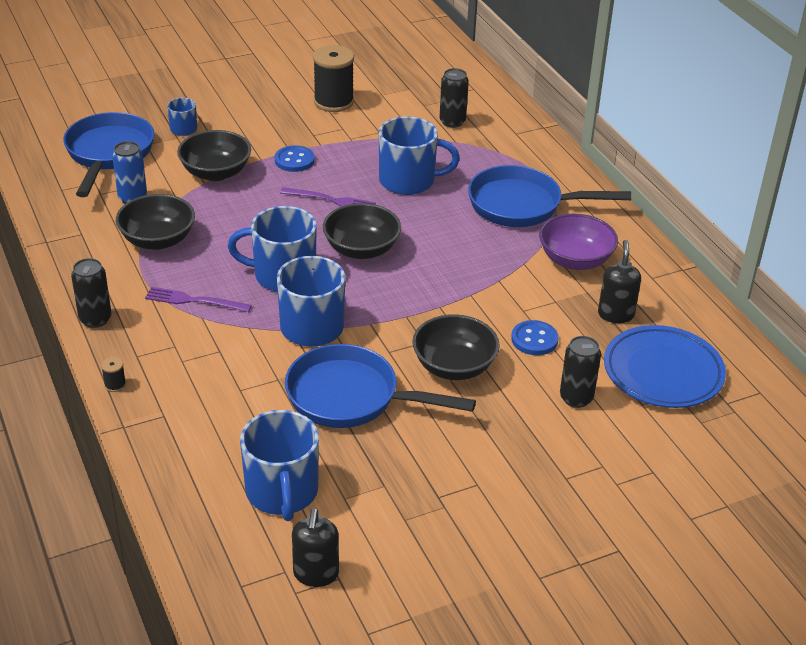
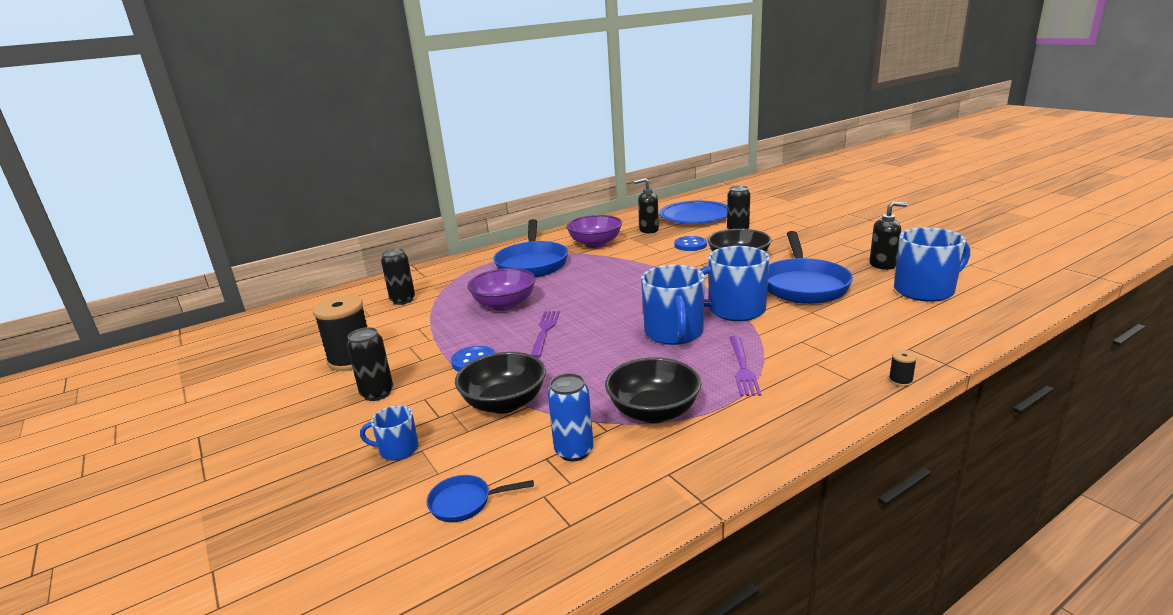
camera: 95 degrees left, 15 degrees down
(95, 319) = (819, 417): black can -> black can (377, 393)
(108, 154) = (465, 503): blue pan -> blue pan, size x0.44
(316, 574) = (977, 270): black soap dispenser -> black soap dispenser (882, 265)
(361, 249) = (617, 308): black bowl -> none
(408, 181) = (504, 304): blue mug -> purple bowl

